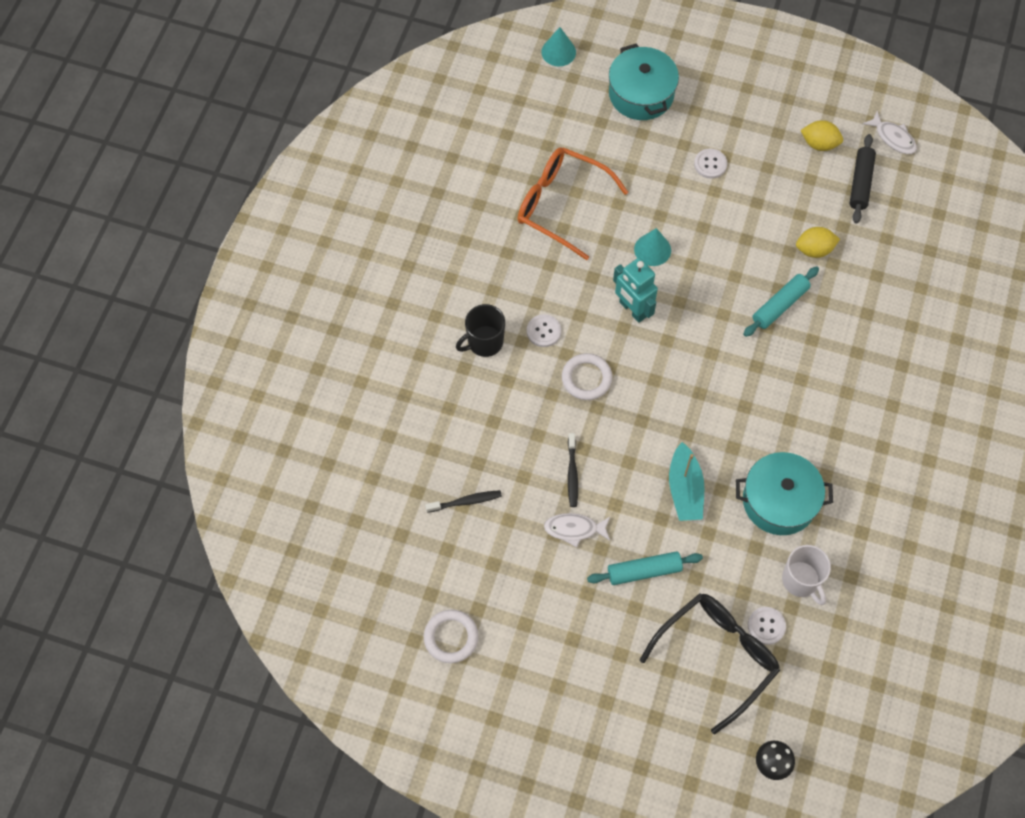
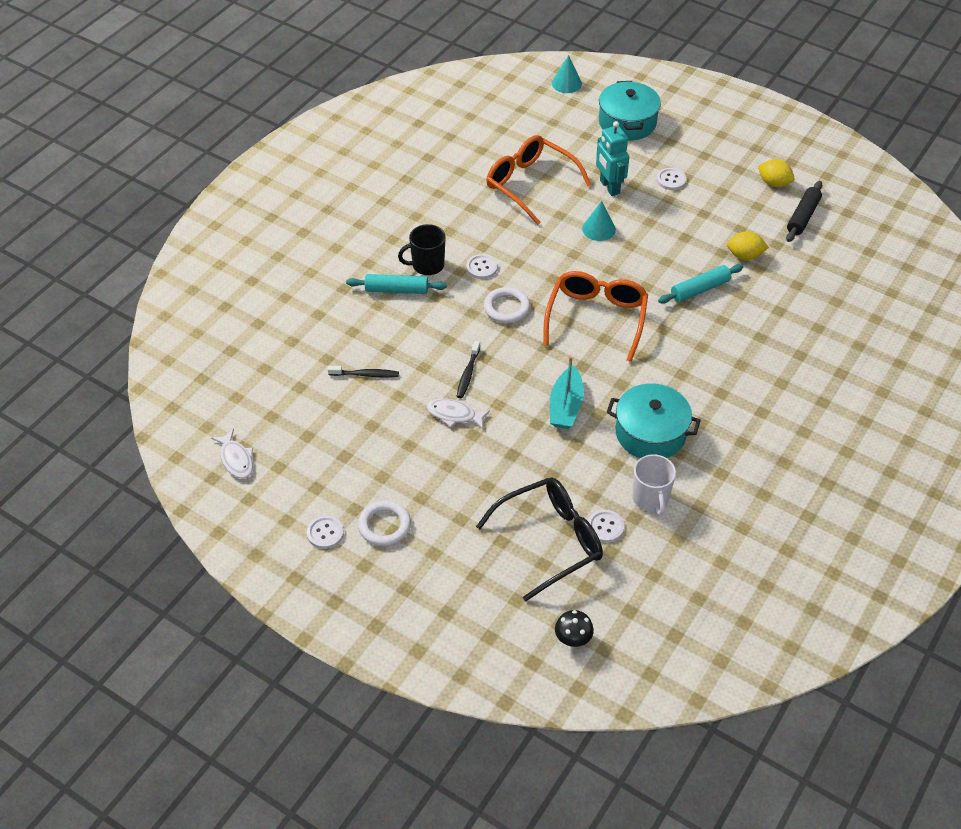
camera: 15 degrees right, 15 degrees down
(451, 637) = (312, 472): white ring -> white ring (384, 526)
(490, 707) = (325, 533): none -> white button
(632, 309) = (565, 267): turquoise robot -> turquoise robot (609, 187)
(644, 571) = (506, 460): turquoise rolling pin -> turquoise rolling pin (396, 290)
(684, 368) = (596, 318): none -> orange glasses
(893, 138) = (843, 191): white fish -> white fish (236, 459)

